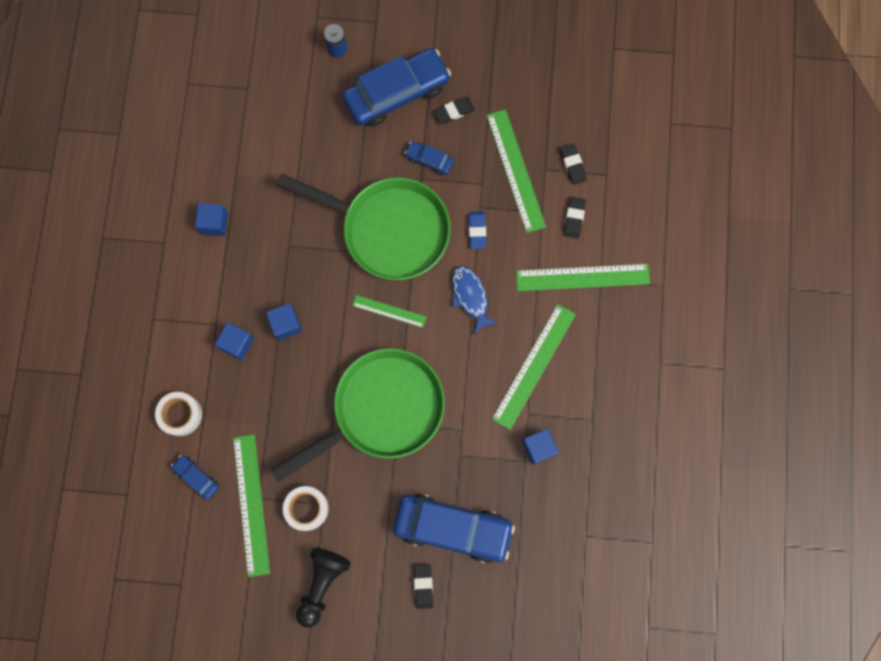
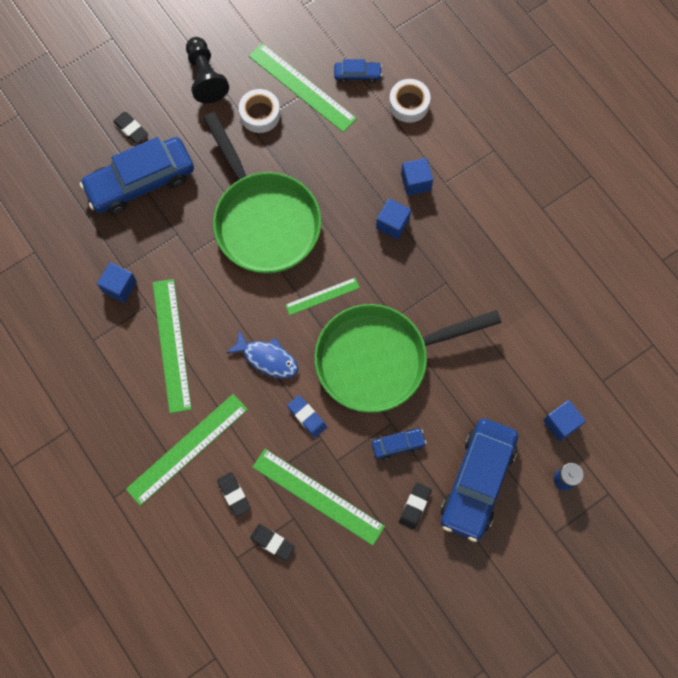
camera: 140 degrees right, 5 degrees down
(214, 223) = (519, 253): blue cube -> blue cube (561, 423)
(382, 410) = (264, 220): green pan -> green pan turned 45 degrees counterclockwise

